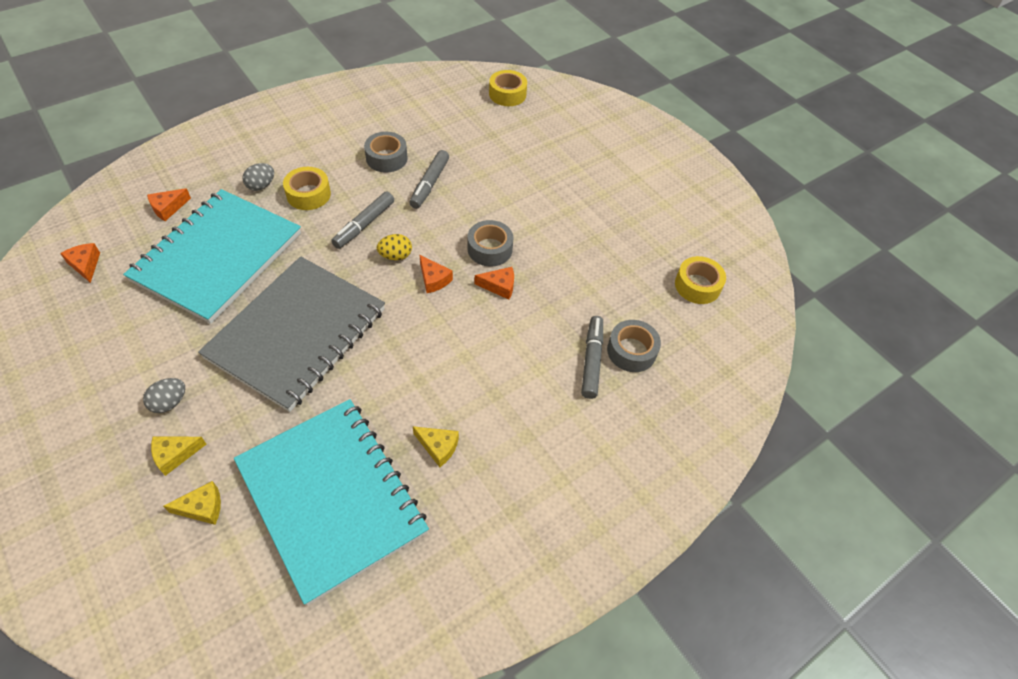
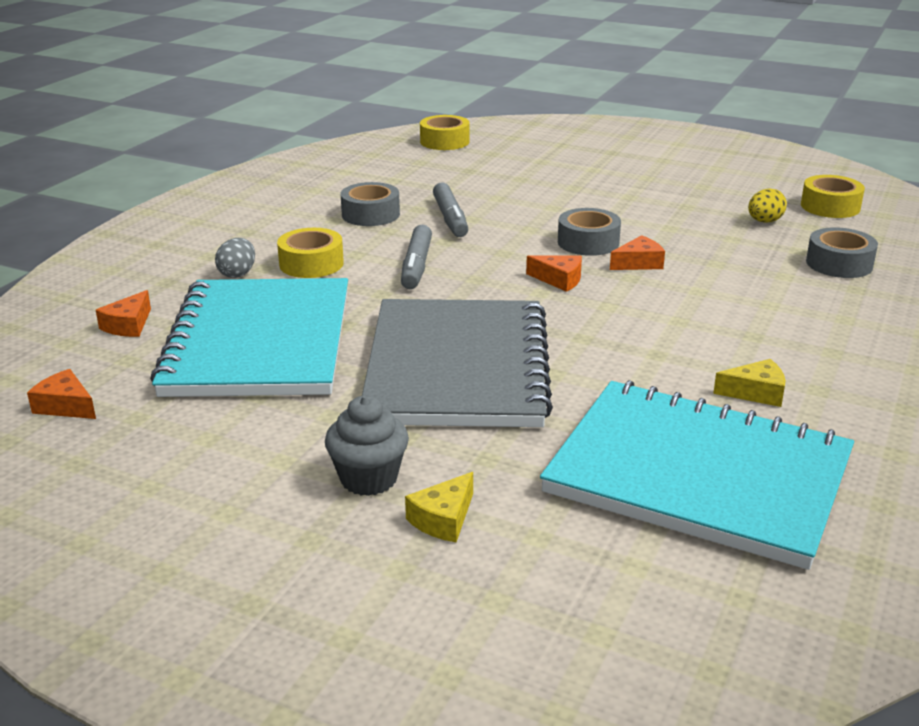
camera: 25 degrees left, 25 degrees down
(169, 403) = (369, 479): grey egg -> grey cupcake
(202, 507) = (549, 549): yellow cheese -> none
(395, 256) = (489, 277): yellow egg -> yellow egg (764, 221)
(592, 360) = (812, 282): grey marker -> none

